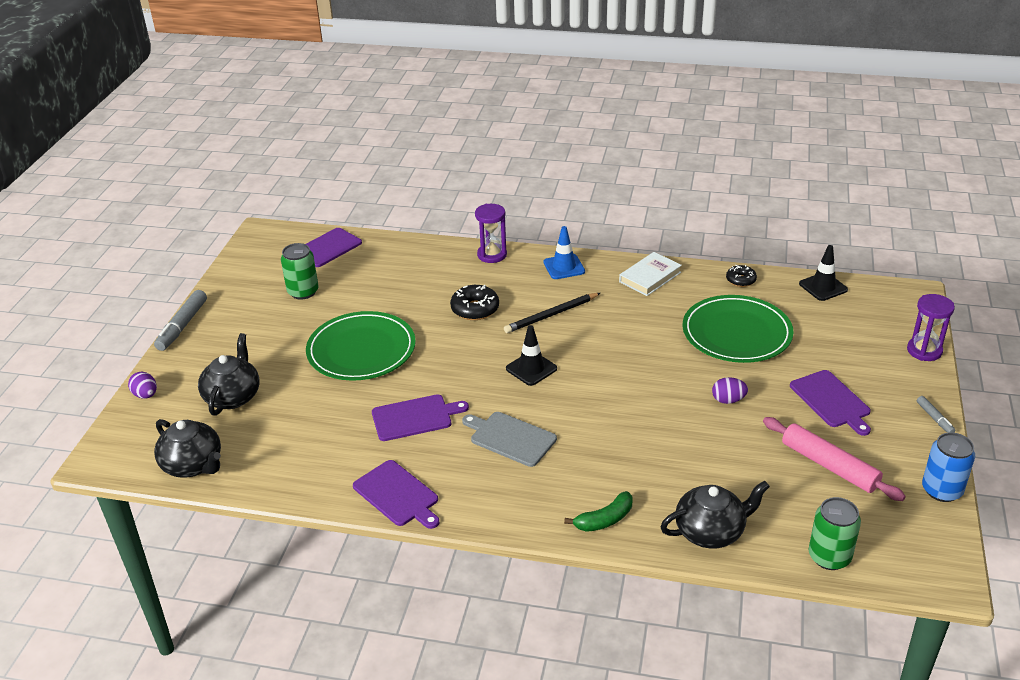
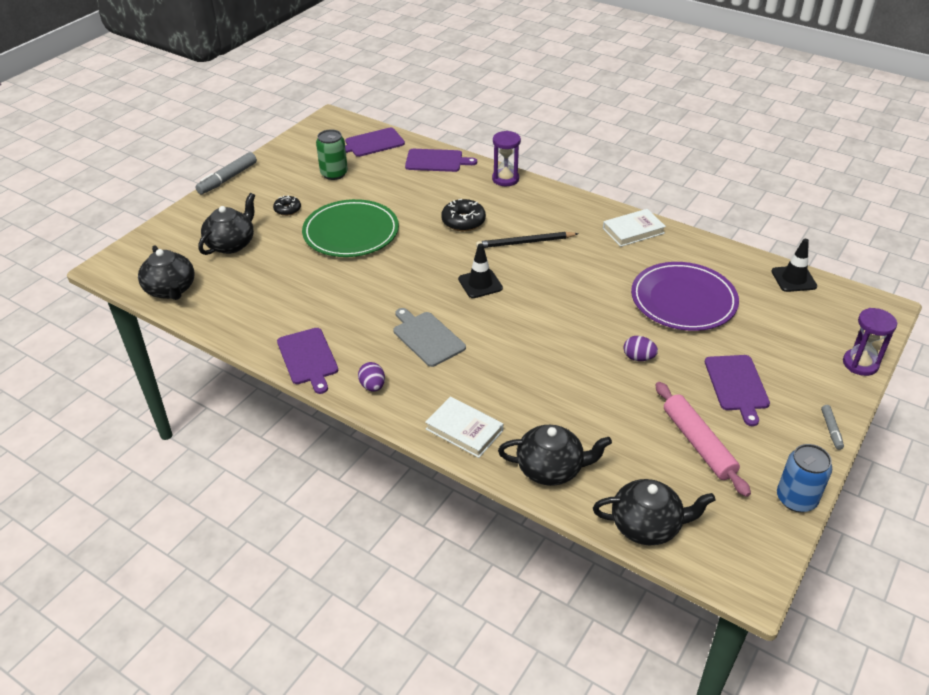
camera: 20 degrees right, 5 degrees up
(145, 395) = (169, 226): purple egg -> purple egg (372, 386)
(415, 417) = (360, 299): purple cutting board -> purple cutting board (436, 161)
(564, 267) = (561, 204): blue traffic cone -> none
(604, 520) = (464, 430): green banana -> white book
(736, 333) = (683, 300): green plate -> purple plate
(740, 280) = (716, 253): black donut -> black donut (287, 209)
(829, 557) = (647, 525): green can -> black teapot

